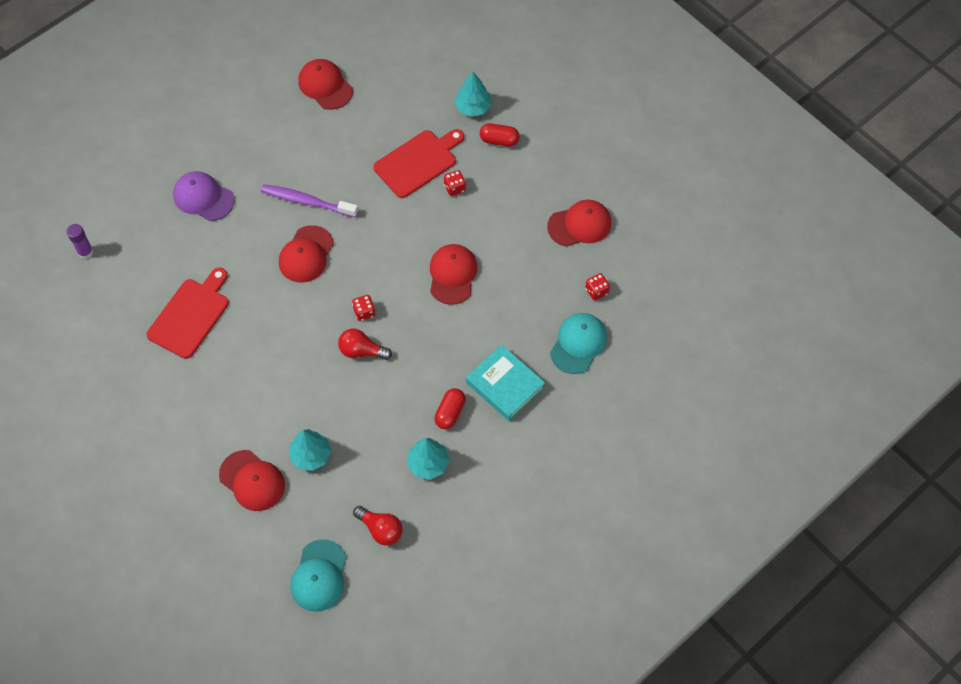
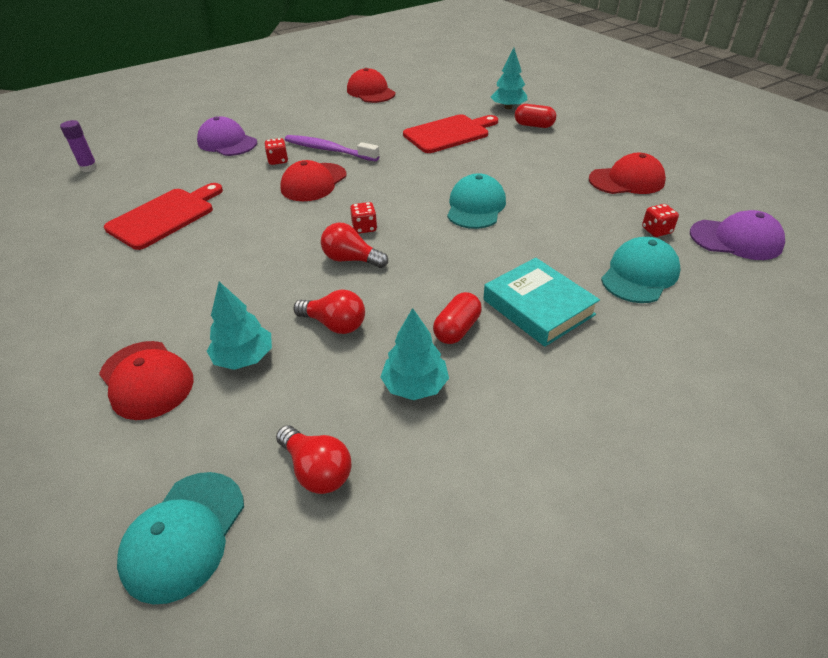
camera: 10 degrees right, 20 degrees down
(365, 418) = (335, 324): none -> red light bulb
(452, 275) = (476, 206): red cap -> turquoise cap
(454, 188) = (485, 150): red dice -> red dice (278, 161)
(655, 296) = (736, 239): none -> purple cap

